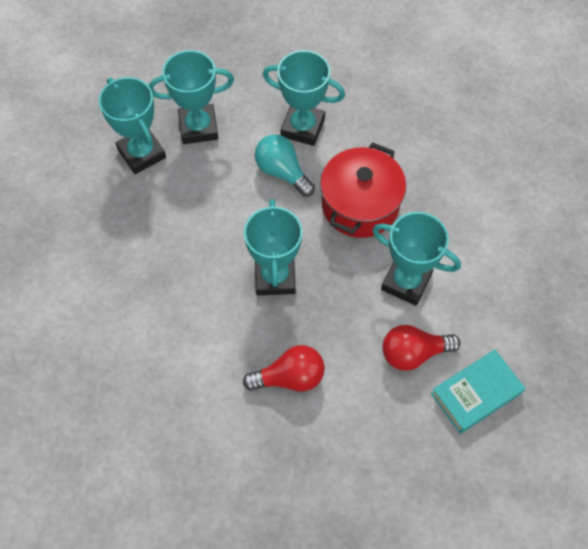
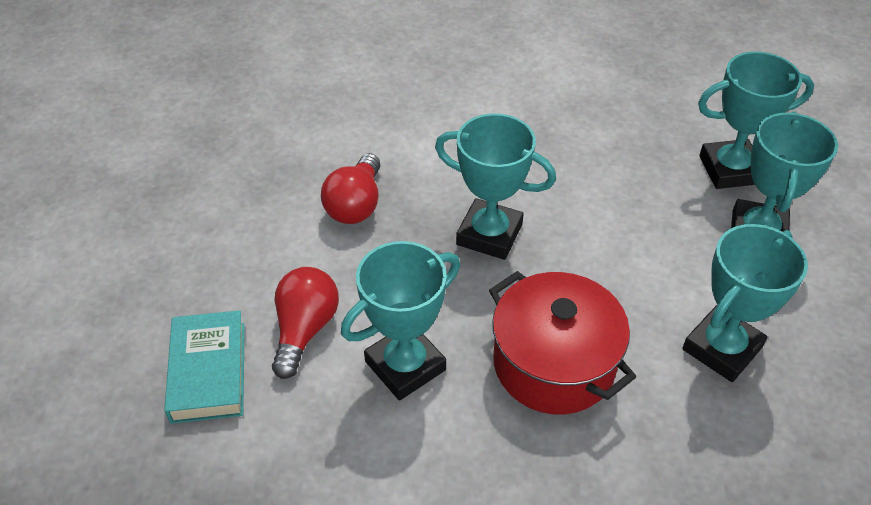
camera: 115 degrees right, 15 degrees down
(282, 172) = (648, 296): turquoise light bulb -> none

